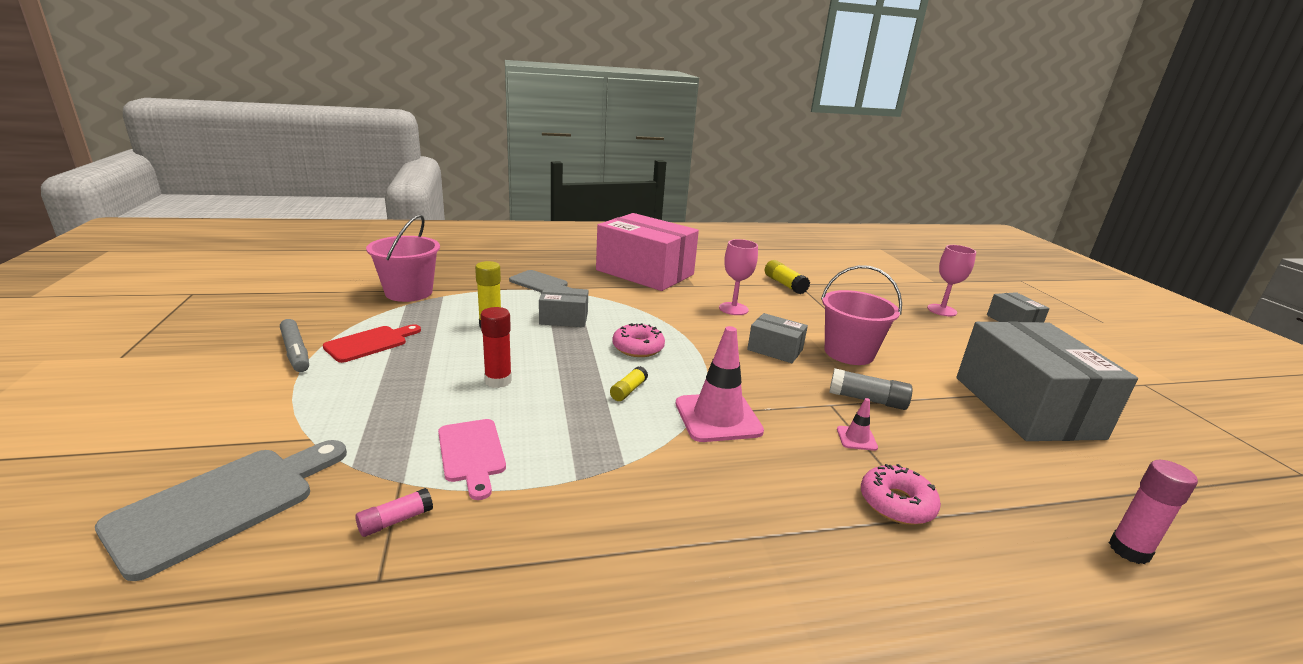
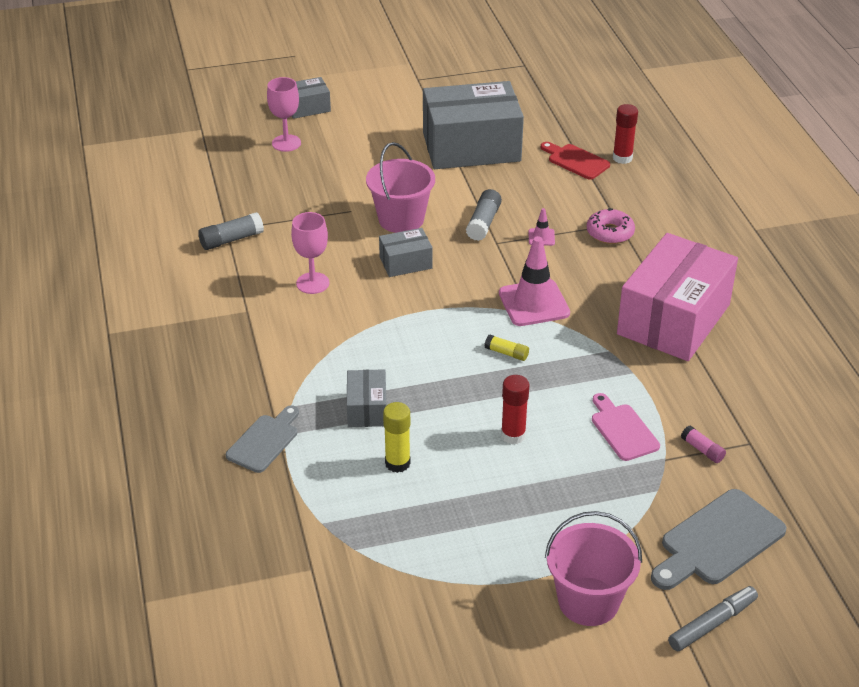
camera: 90 degrees left, 15 degrees up
(223, 504) = (717, 541): grey cutting board -> grey cutting board turned 75 degrees counterclockwise
(295, 352) = (497, 598): grey marker -> grey marker (712, 624)
(370, 343) = (463, 547): red cutting board -> red cutting board (576, 161)
(409, 292) = (318, 557): pink bucket -> pink bucket (588, 601)
(472, 454) = (622, 429): pink cutting board -> pink cutting board turned 90 degrees counterclockwise
(638, 348) = (423, 350): pink donut -> none
(645, 272) = (208, 352): pink box -> pink box (673, 319)
(775, 350) = (405, 263): grey box -> grey box turned 45 degrees clockwise
(784, 284) = (231, 240): yellow glue stick -> grey glue stick
(1129, 550) = (622, 158): pink glue stick -> red glue stick

